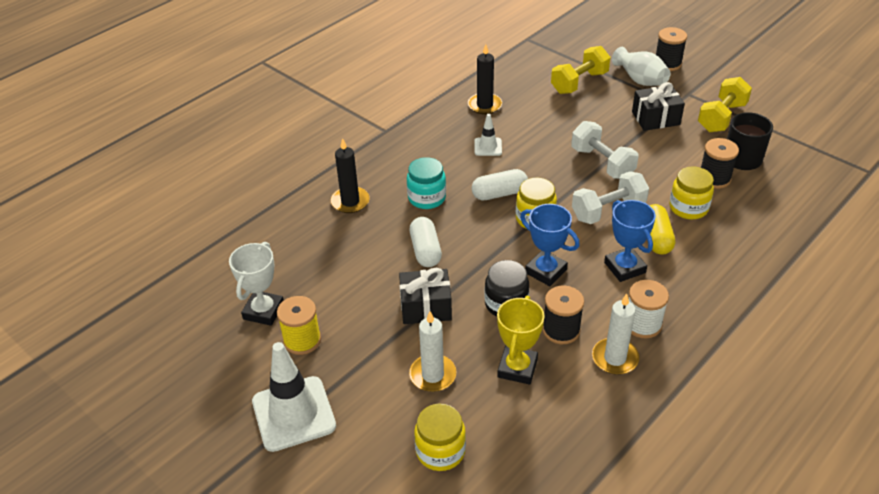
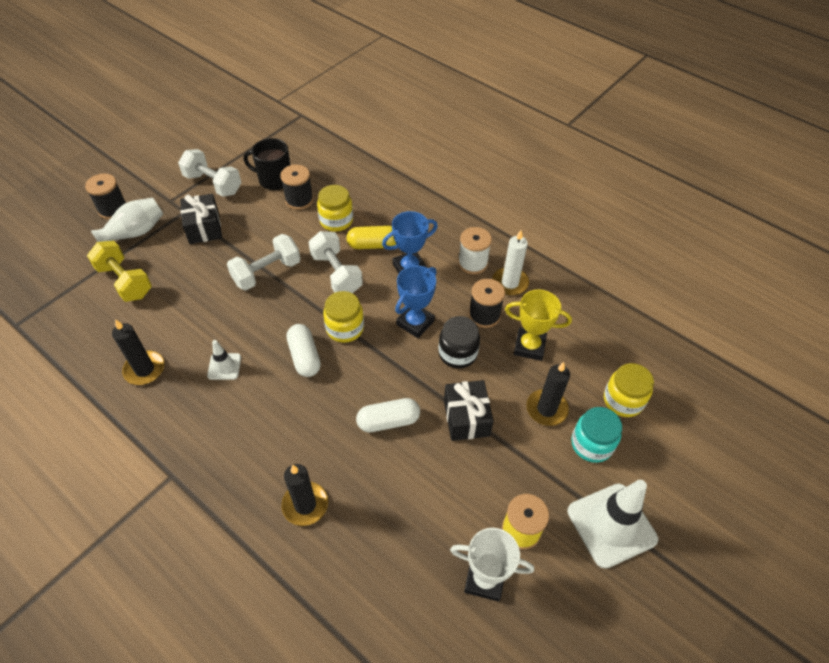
camera: 95 degrees left, 10 degrees up
(427, 198) = (305, 423): turquoise jar -> turquoise jar (591, 444)
(432, 375) = (546, 409): white candle -> black candle
(721, 117) = (213, 184): yellow dumbbell -> white dumbbell

